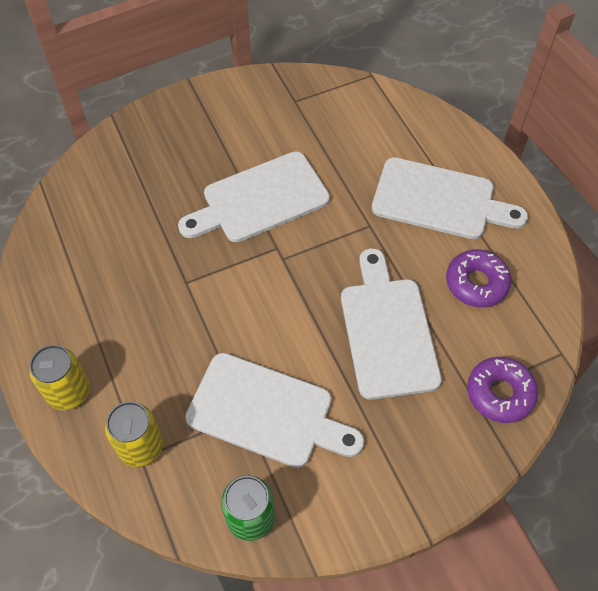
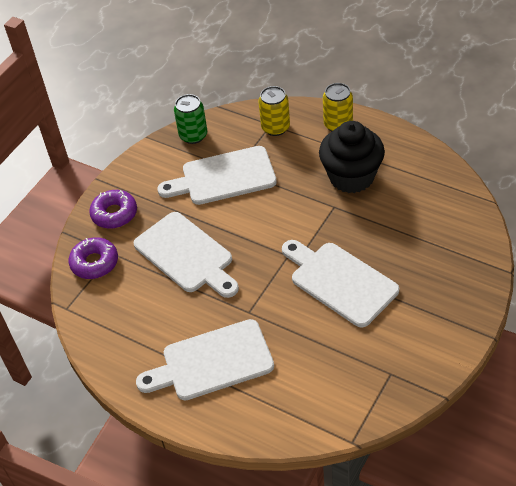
camera: 150 degrees right, 10 degrees down
(132, 305) = (351, 177): none -> black cupcake
(259, 199) = (340, 281): white cutting board -> white cutting board turned 75 degrees counterclockwise
(476, 283) = (147, 318): purple donut -> purple donut (114, 214)

